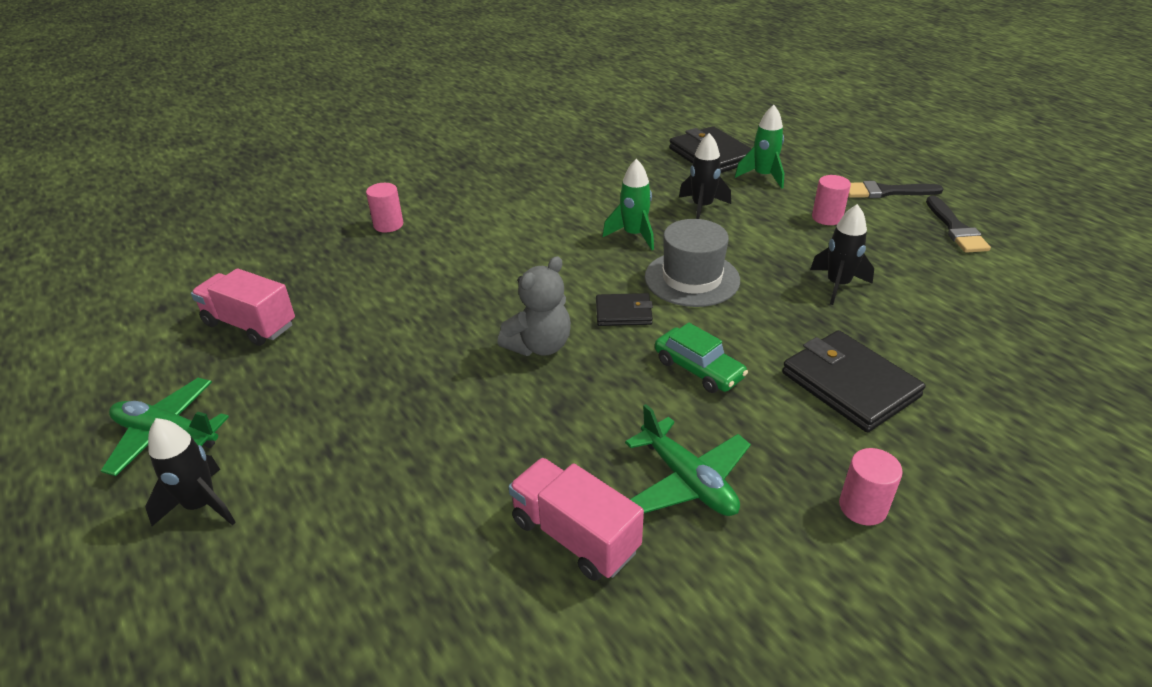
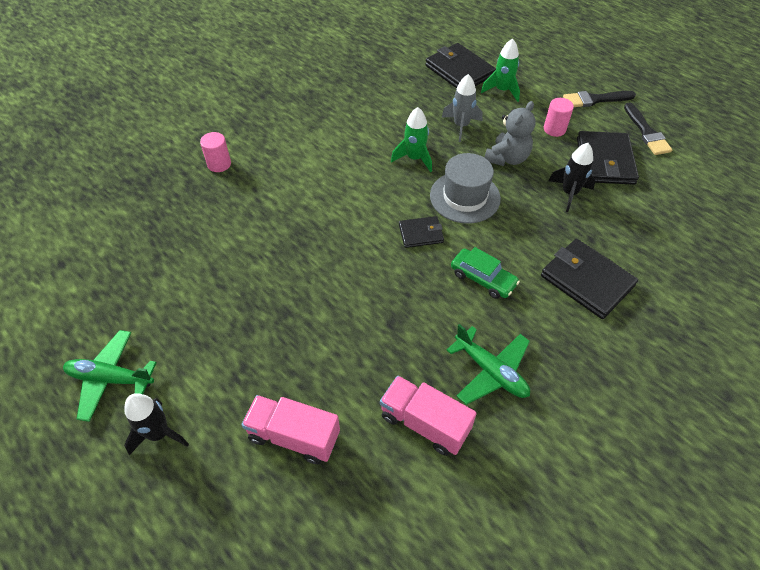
camera: 10 degrees left, 15 degrees up
(250, 325) = (139, 273): pink truck -> pink truck (294, 436)
(539, 346) = (366, 270): grey teddy bear -> grey teddy bear (507, 158)
(702, 207) = (461, 126): black rocket -> grey rocket
(862, 507) = (605, 377): pink cylinder -> none
(893, 254) = (605, 161): none -> black wallet

